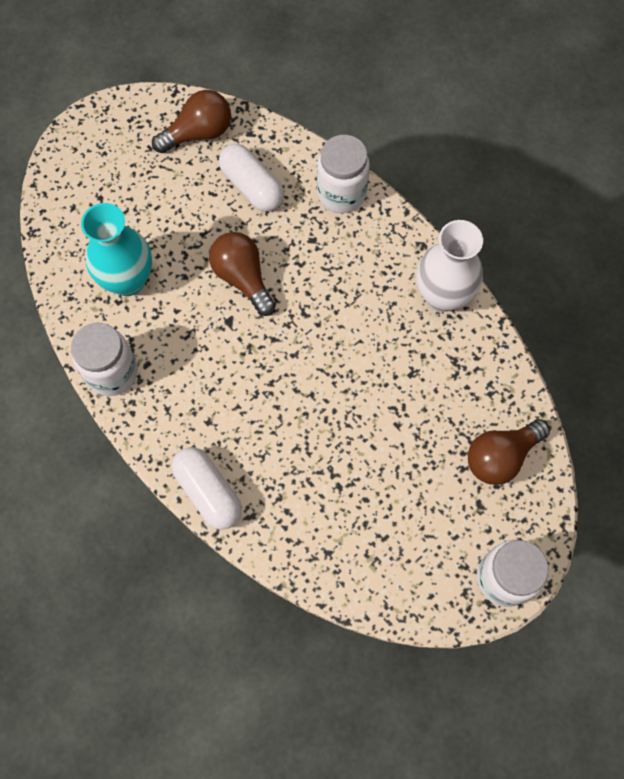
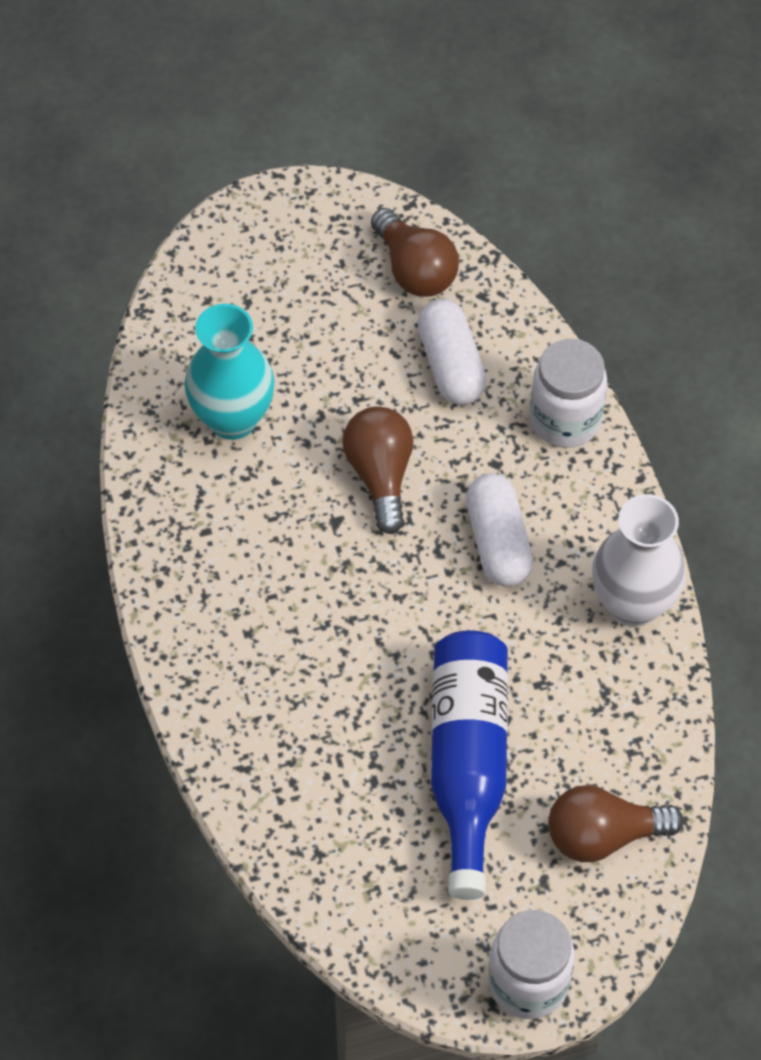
camera: 25 degrees right, 10 degrees down
(112, 372) = (158, 523): white jar -> none
(198, 133) = (415, 269): brown light bulb -> brown light bulb turned 60 degrees clockwise
(208, 492) = (206, 716): white capsule -> white capsule (498, 541)
(393, 447) = (468, 764): none -> blue bottle

